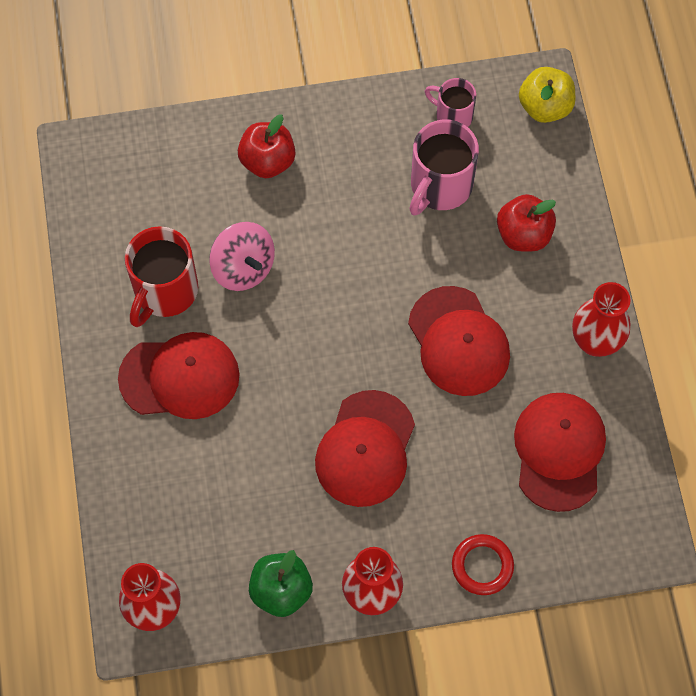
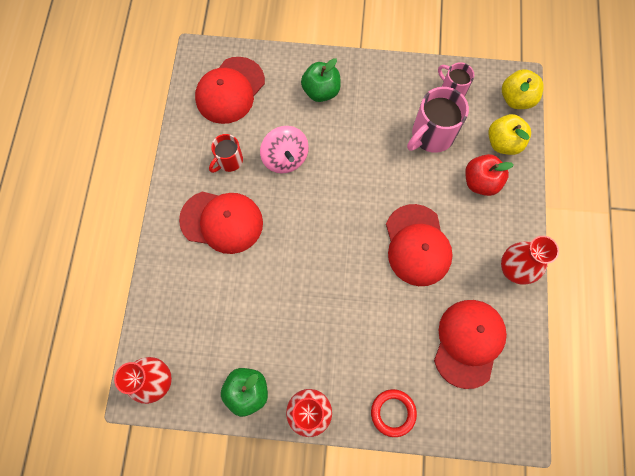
camera: 15 degrees right, 5 degrees up
(164, 291) = (229, 161): red mug -> red mug, size x0.60
(267, 161) = (321, 91): red apple -> green apple
(365, 449) = (333, 305): red cap -> red cap (230, 90)
(541, 173) = (503, 143): none -> yellow apple

